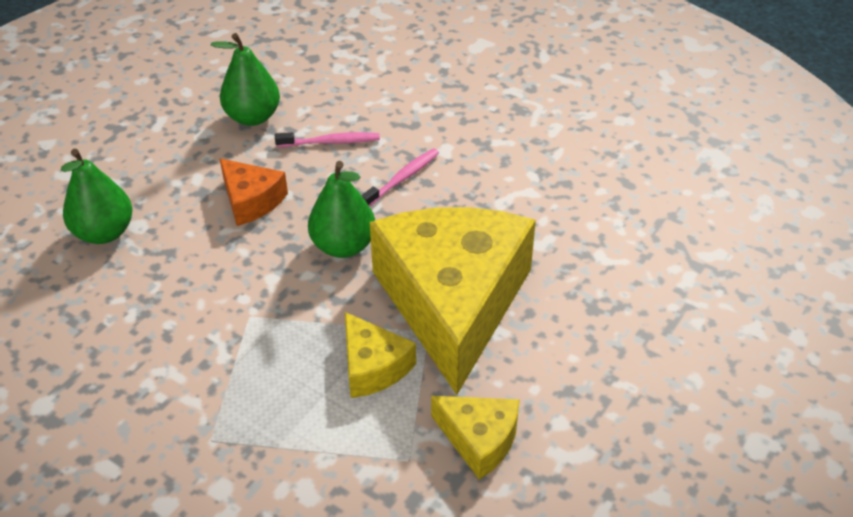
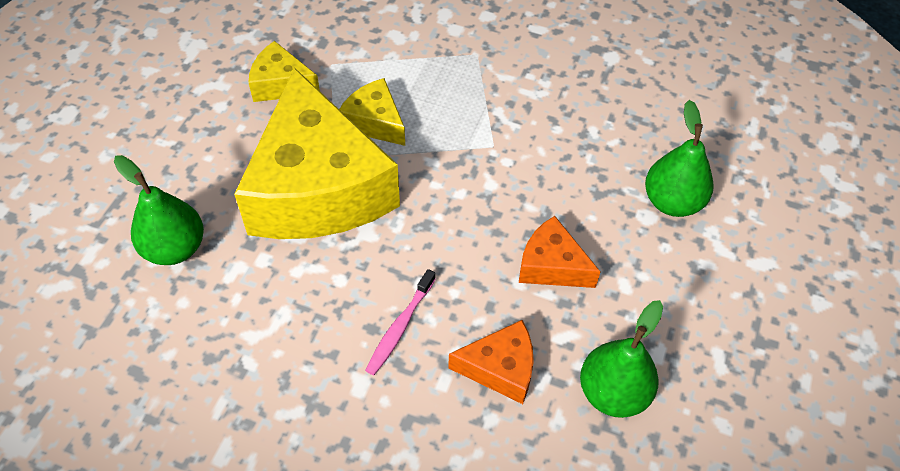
camera: 165 degrees right, 10 degrees up
(331, 142) = (500, 368): pink toothbrush -> orange cheese
(343, 246) = (436, 228): green pear -> green pear (175, 248)

